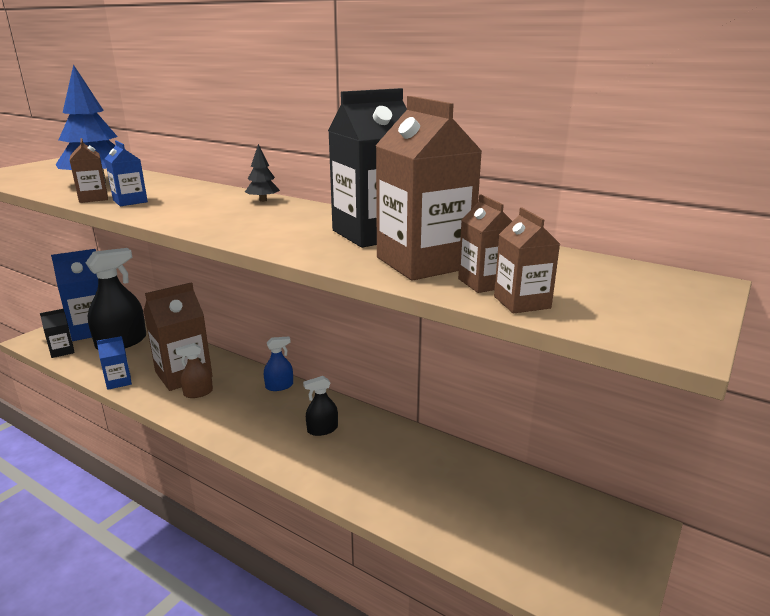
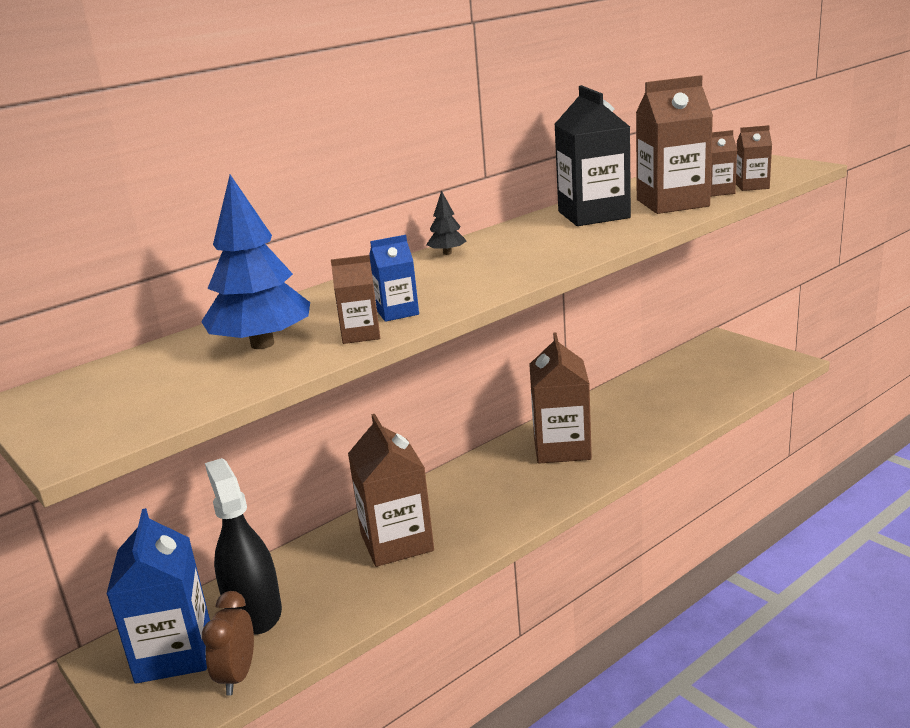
camera: 70 degrees left, 0 degrees up
(62, 351) = (237, 676): black carton -> brown clock
(119, 381) = (383, 598): blue carton -> none
(198, 393) = (450, 528): brown spray bottle -> none
(279, 386) = (465, 472): blue spray bottle -> none
(322, 429) = (562, 448): black spray bottle -> brown carton

